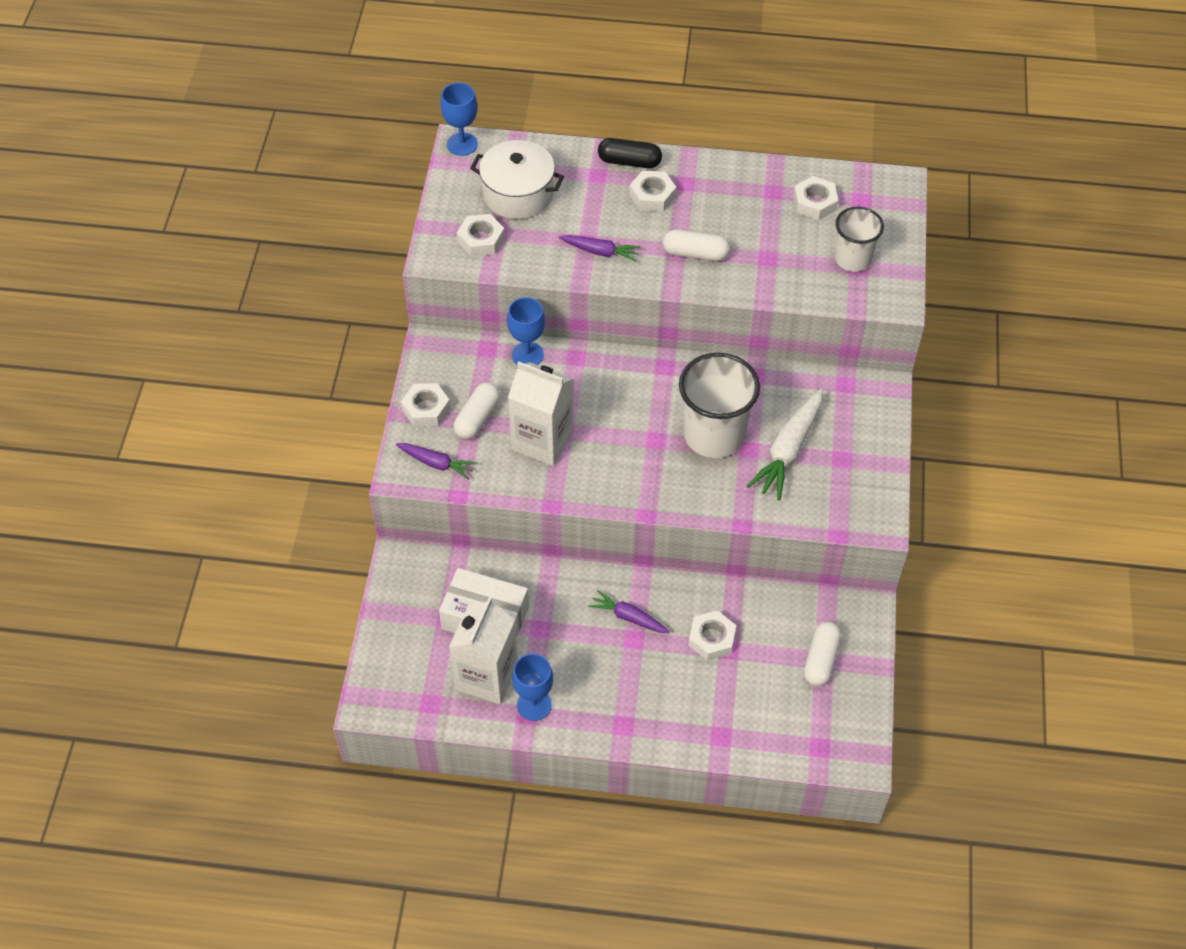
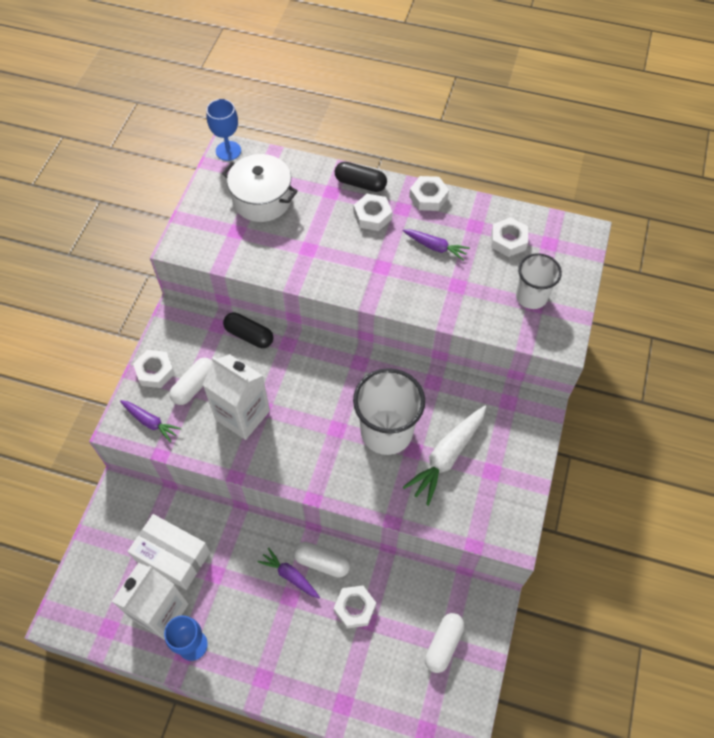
camera: 10 degrees right, 5 degrees up
(481, 240) = (221, 235): white nut -> white nut (428, 197)
(527, 355) = (249, 335): blue goblet -> black capsule
(600, 251) = (317, 260): purple carrot -> purple carrot (435, 247)
(695, 254) = (397, 273): white capsule -> white capsule (322, 562)

